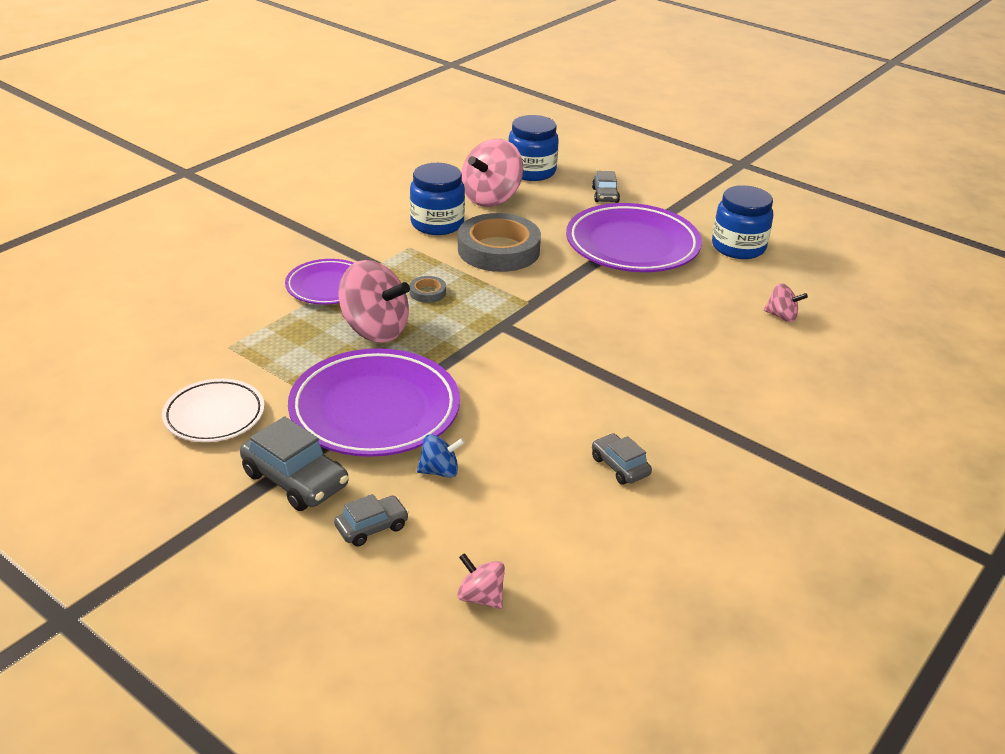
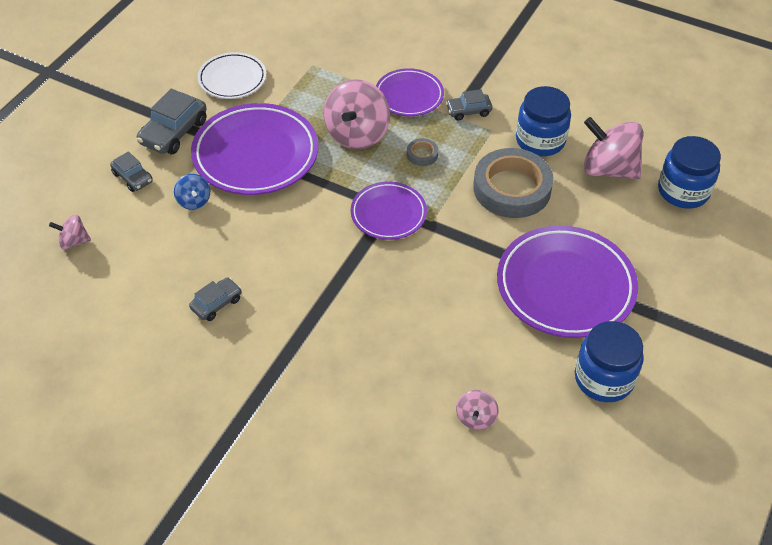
camera: 80 degrees right, 15 degrees up
(481, 597) = (73, 241): pink spinning top -> pink spinning top turned 120 degrees counterclockwise
(510, 326) = (388, 214): none -> purple plate
(605, 195) = (662, 255): grey car -> grey car (468, 111)

